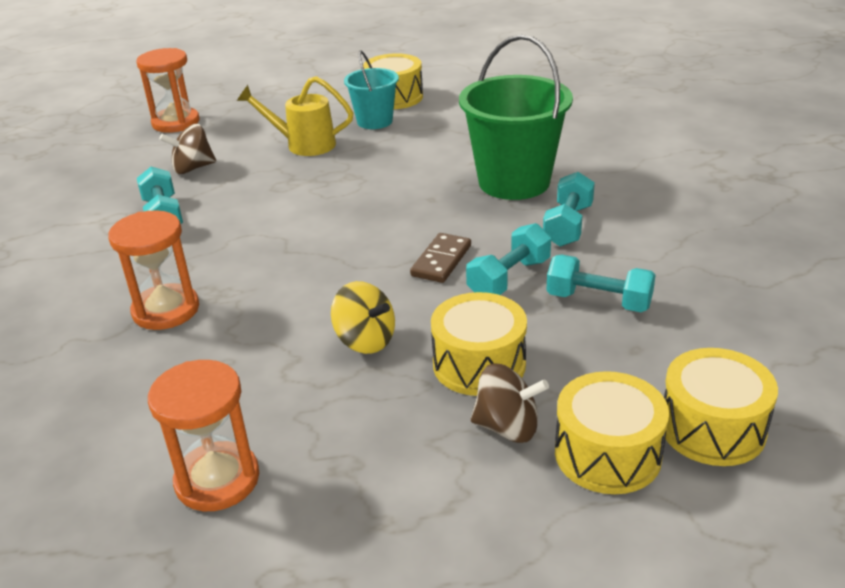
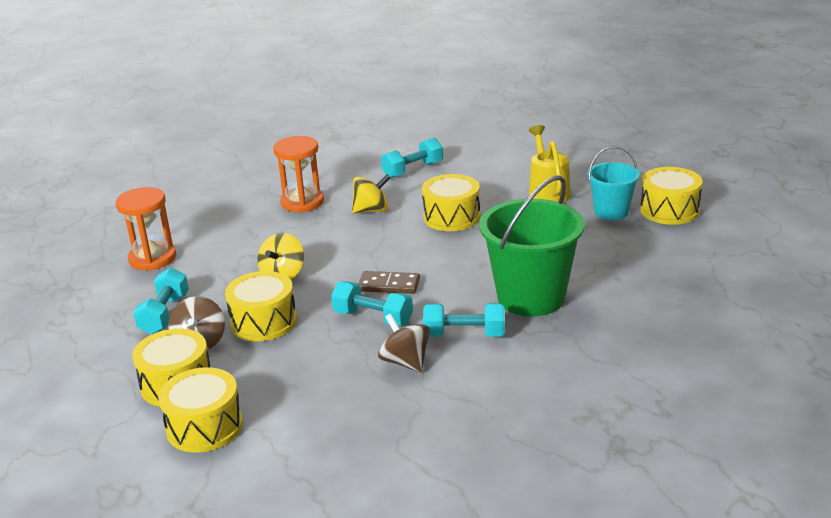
camera: 75 degrees right, 5 degrees down
(176, 122) = (555, 135): orange hourglass -> none
(193, 168) = (485, 161): brown spinning top -> brown spinning top (405, 362)
(244, 256) = (371, 210): none -> yellow spinning top
(311, 204) = (451, 217): none -> yellow drum
(598, 301) = (352, 362): turquoise dumbbell -> turquoise dumbbell (164, 314)

